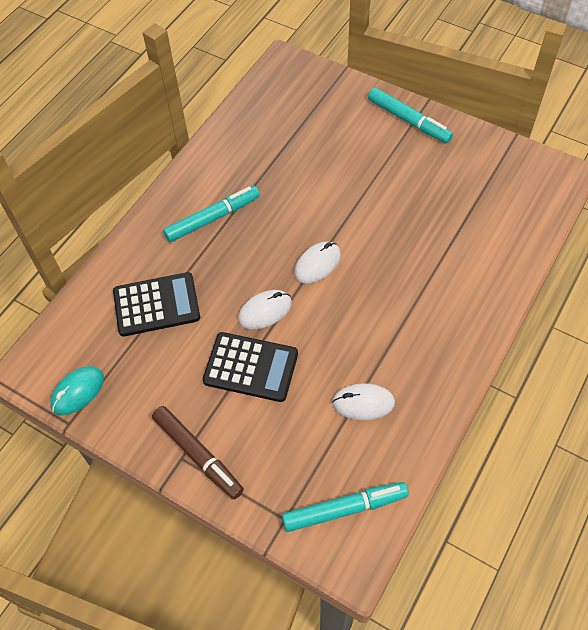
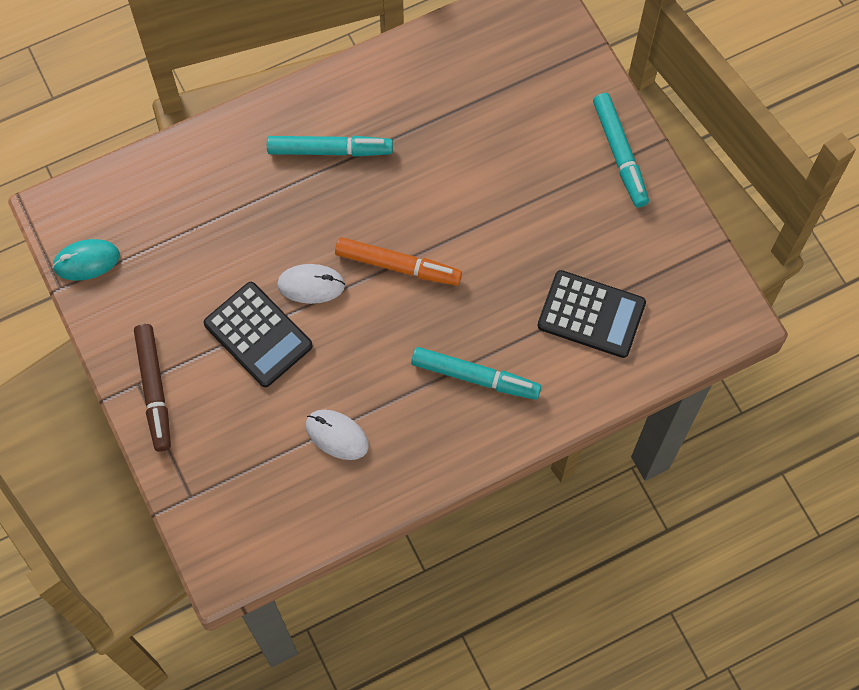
camera: 30 degrees right, 10 degrees up
(156, 305) = (213, 215): black calculator -> black calculator (591, 314)
(317, 264) = (398, 265): white mouse -> orange marker
(344, 509) = (248, 521): turquoise marker -> turquoise marker (475, 377)

